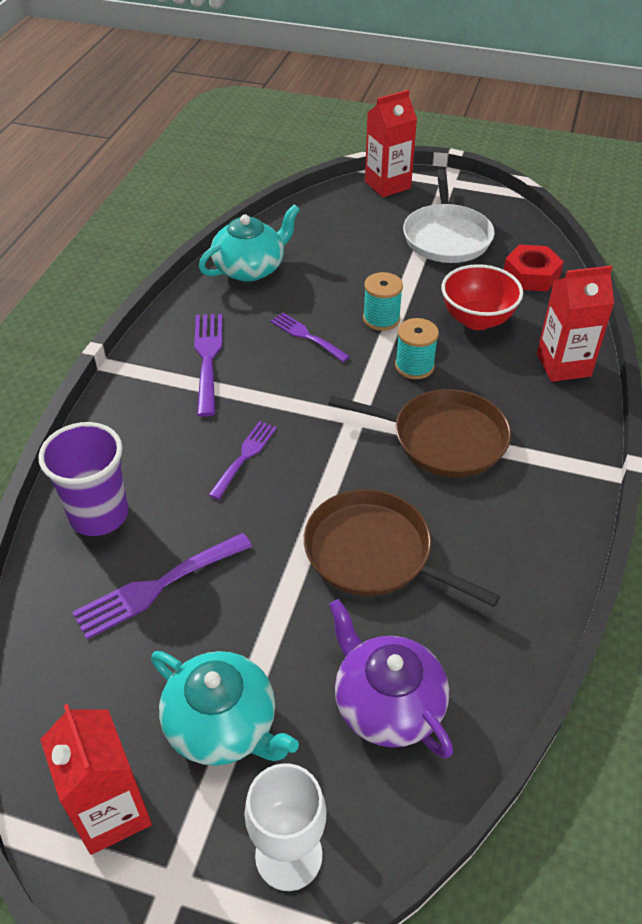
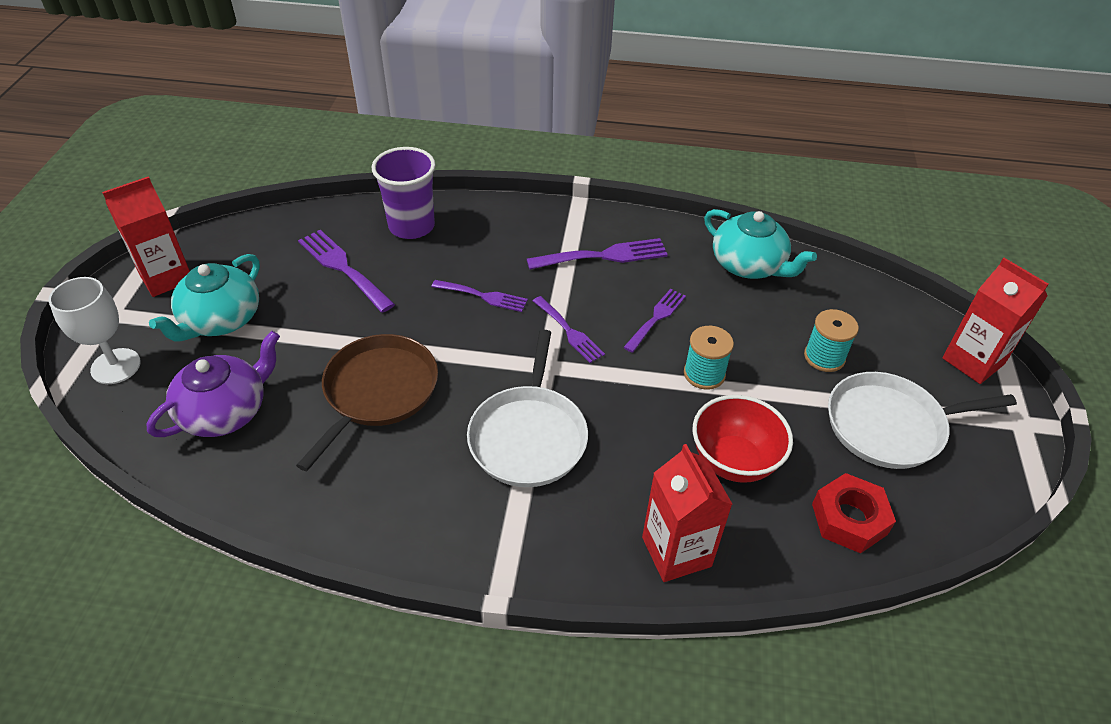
camera: 80 degrees right, 0 degrees up
(312, 396) = (569, 331): none -> purple fork
(414, 366) = (634, 407): turquoise spool -> turquoise spool (824, 357)
(443, 438) = (529, 436): brown pan -> white pan

